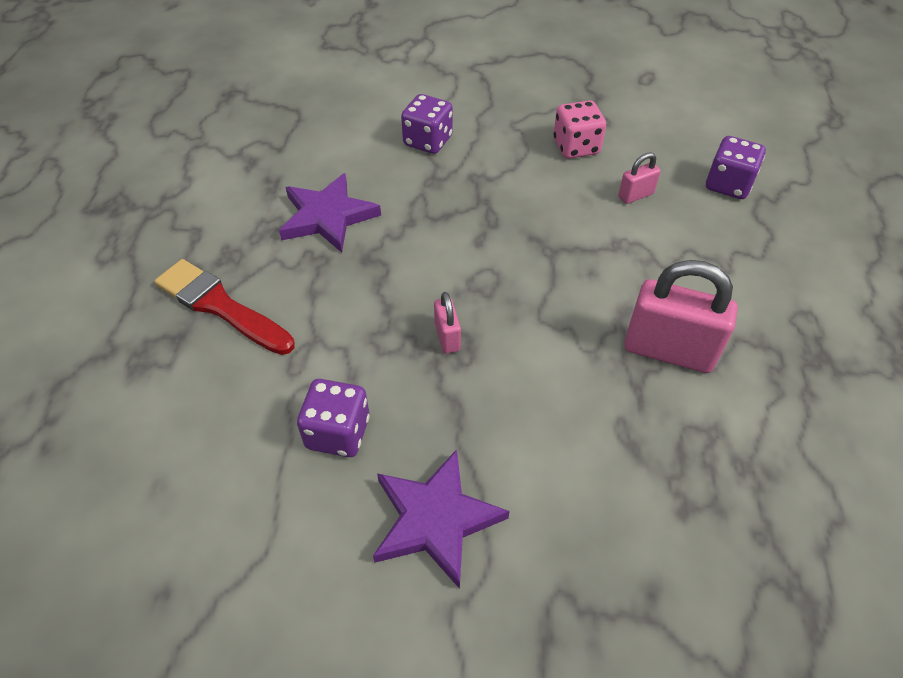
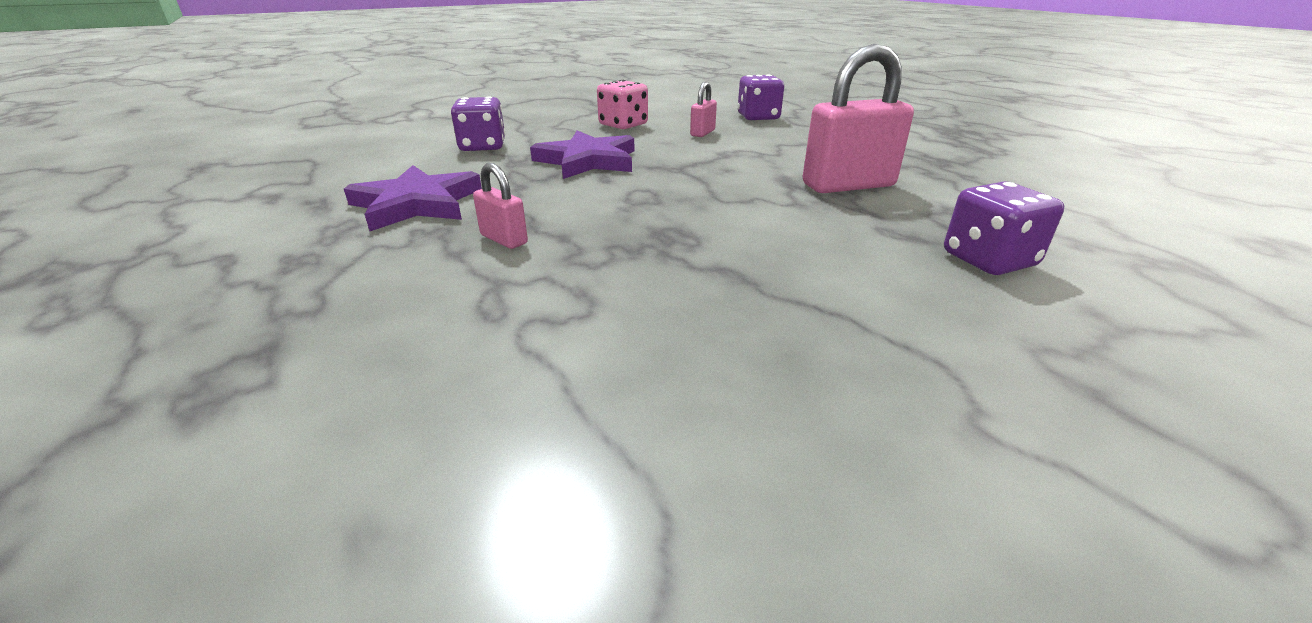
camera: 35 degrees left, 20 degrees down
(220, 306) = (321, 300): red brush -> none
(338, 433) = (621, 340): purple dice -> purple dice (988, 260)
(435, 519) = (837, 358): purple star -> purple star (587, 161)
(447, 337) = (653, 234): pink padlock -> pink padlock (504, 239)

